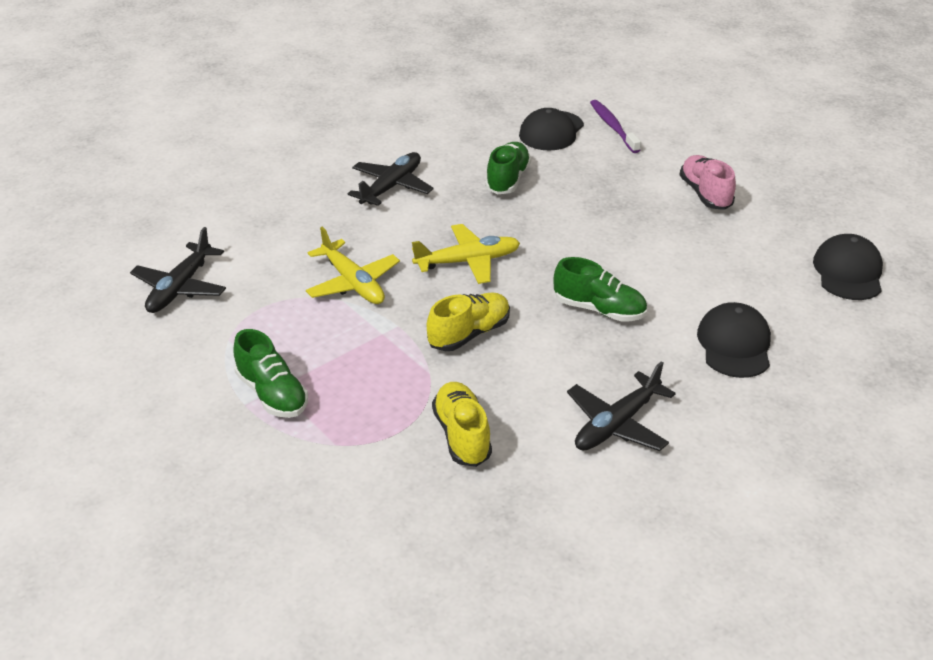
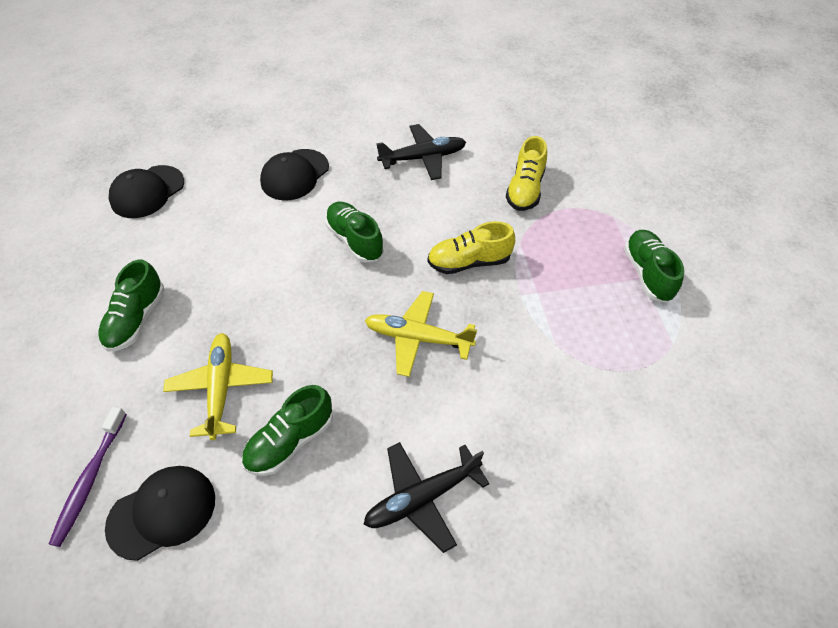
camera: 150 degrees left, 15 degrees up
(180, 287) = (711, 435): black plane -> none
(353, 282) = (536, 361): yellow plane -> yellow plane (221, 388)
(705, 194) = (136, 319): pink shoe -> green shoe

